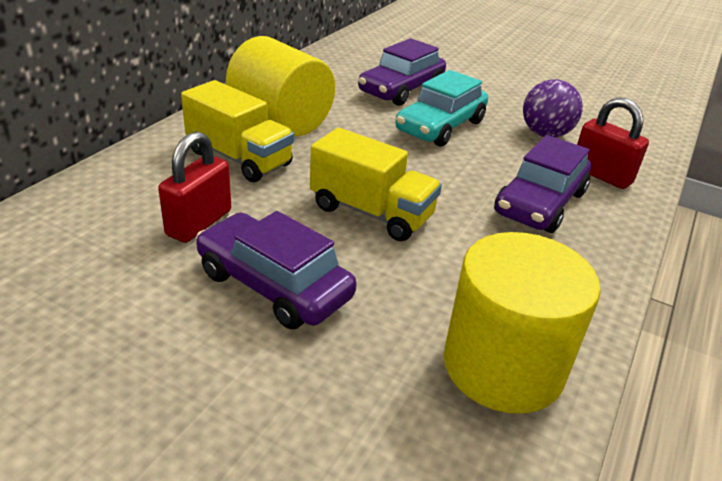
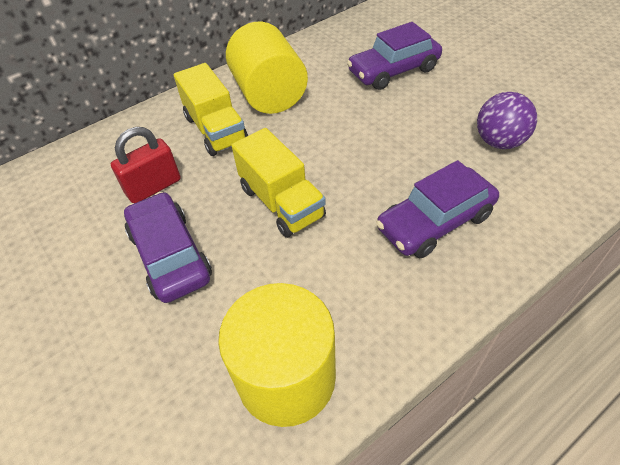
camera: 30 degrees right, 15 degrees up
(440, 126) = (401, 119): turquoise car -> none
(601, 175) = (522, 201): red padlock -> none

